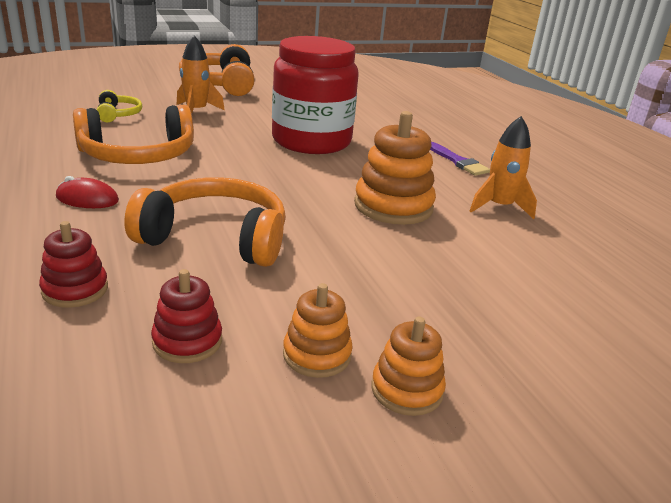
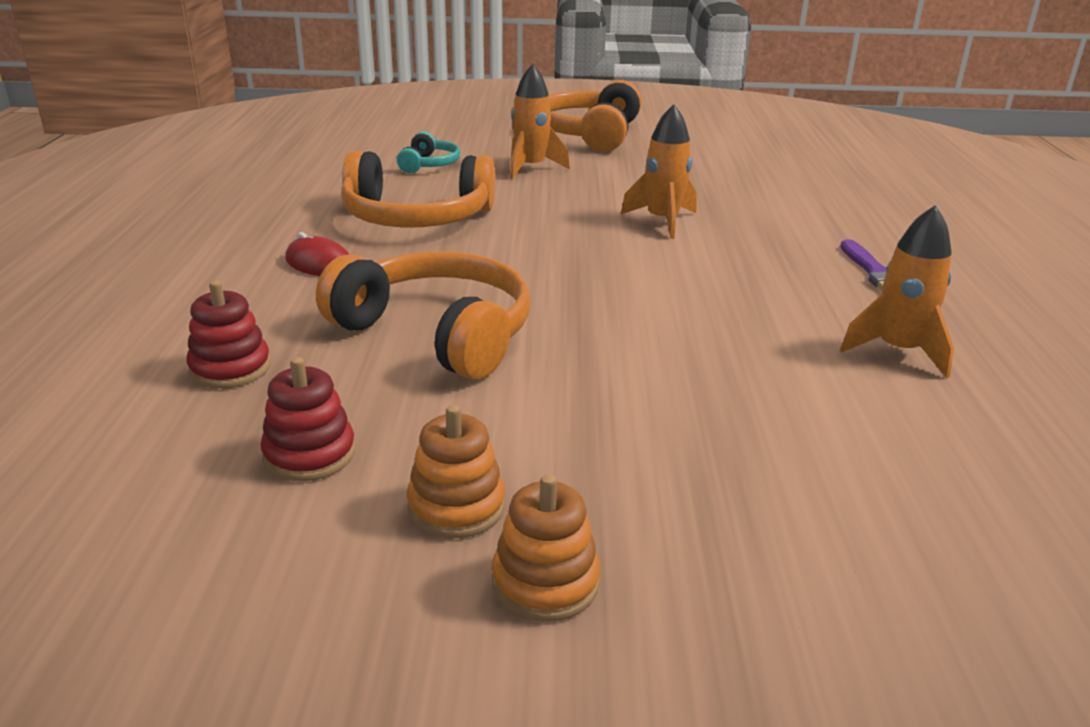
camera: 25 degrees right, 0 degrees up
(118, 114) = (429, 164): yellow headphones -> turquoise headphones
(311, 141) = (662, 221): red jar -> orange rocket
(393, 206) = (719, 326): orange stacking toy -> none

